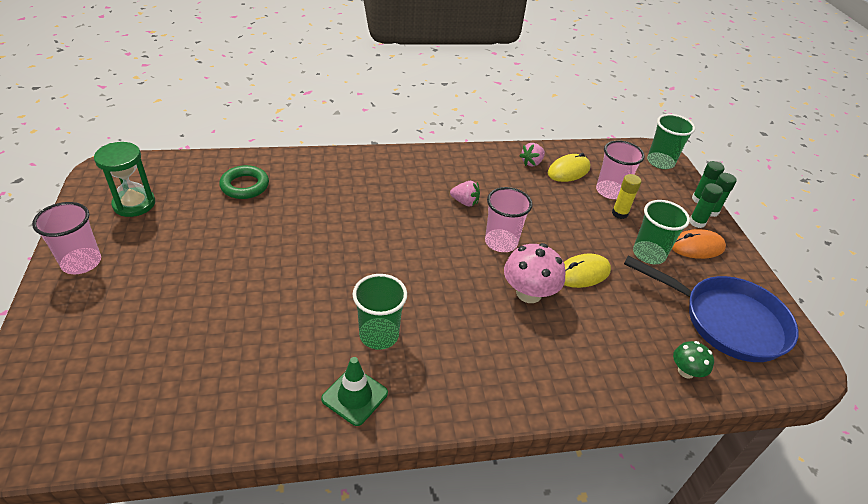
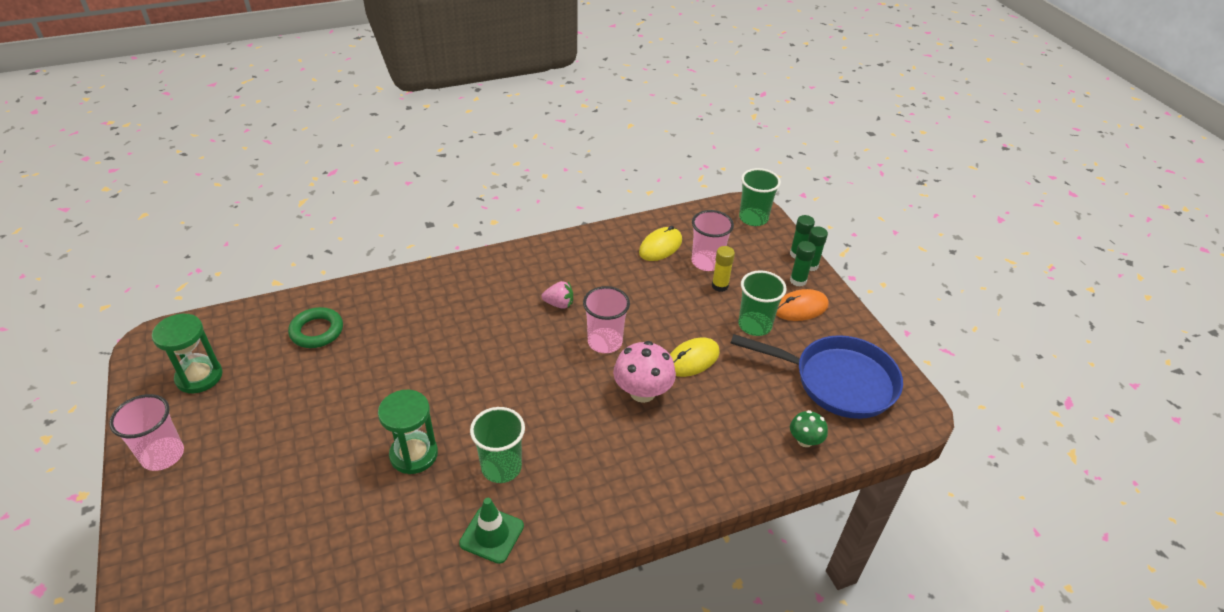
camera: 10 degrees left, 0 degrees up
(300, 306) = (414, 454): none -> green hourglass
(531, 162) = (620, 244): pink strawberry -> none

